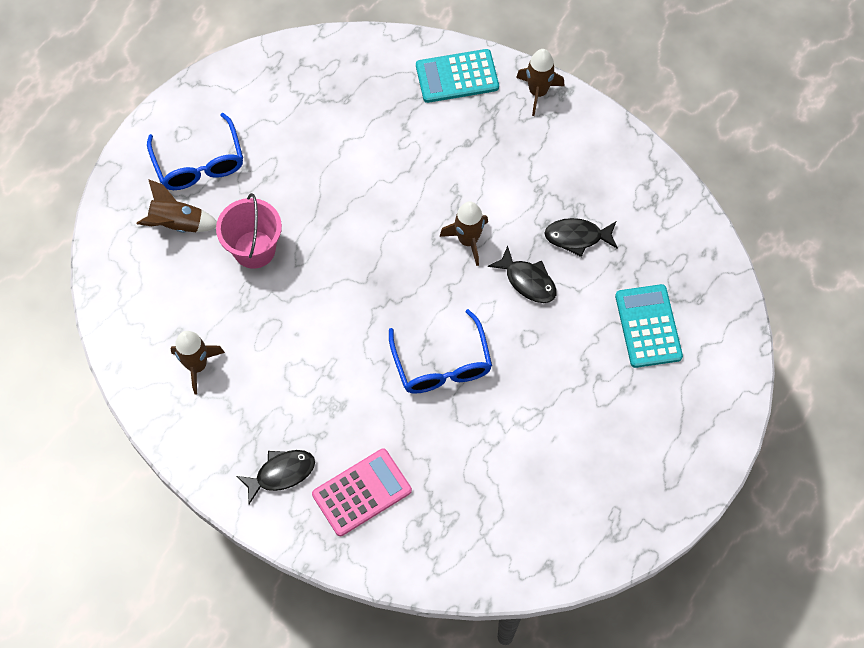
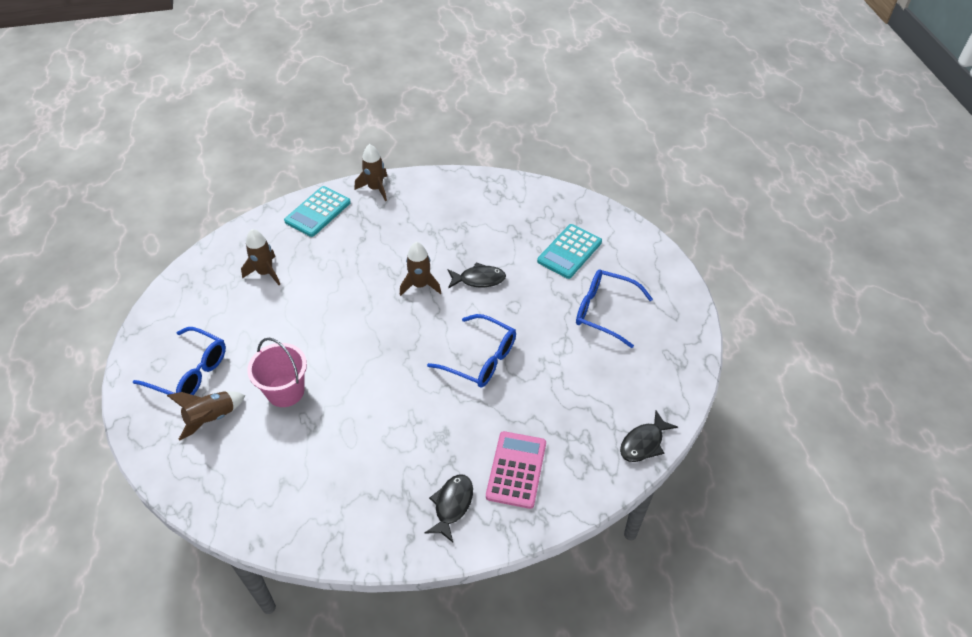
camera: 45 degrees left, 15 degrees down
(197, 366) = (320, 491): brown rocket -> brown rocket (265, 272)
(577, 237) = (480, 239): black fish -> black fish (644, 443)
(606, 418) = (604, 311): none -> blue glasses
(648, 326) = (569, 252): turquoise calculator -> turquoise calculator turned 90 degrees counterclockwise

